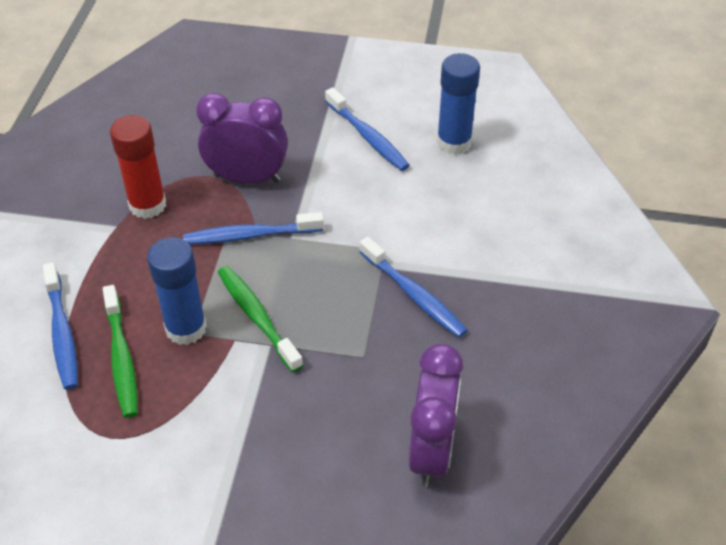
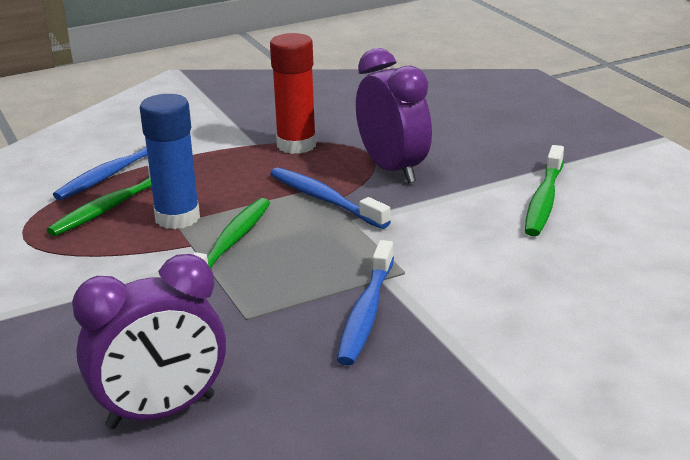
camera: 55 degrees right, 20 degrees down
(367, 137) = (544, 200): blue toothbrush -> green toothbrush
(454, 142) = (621, 247): blue glue stick -> none

